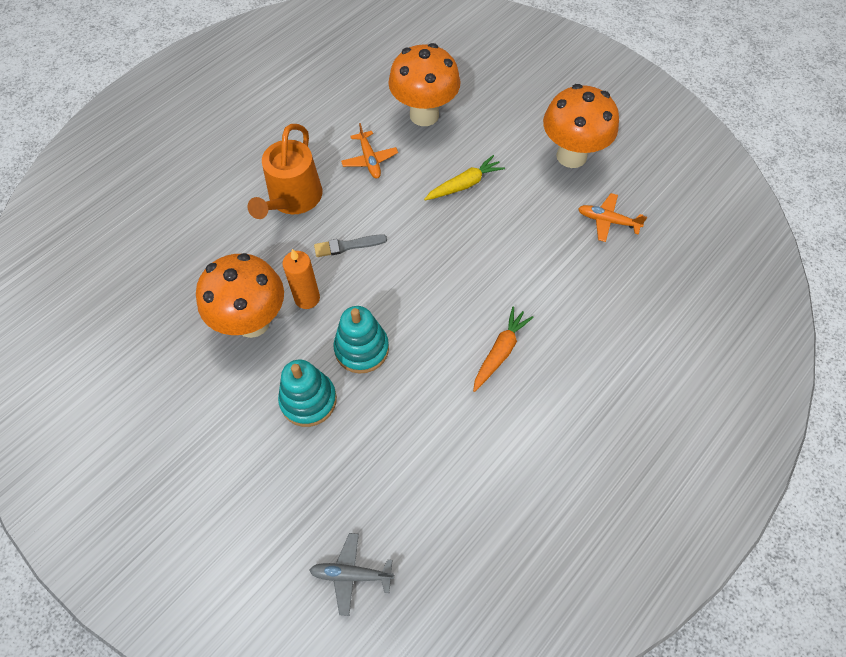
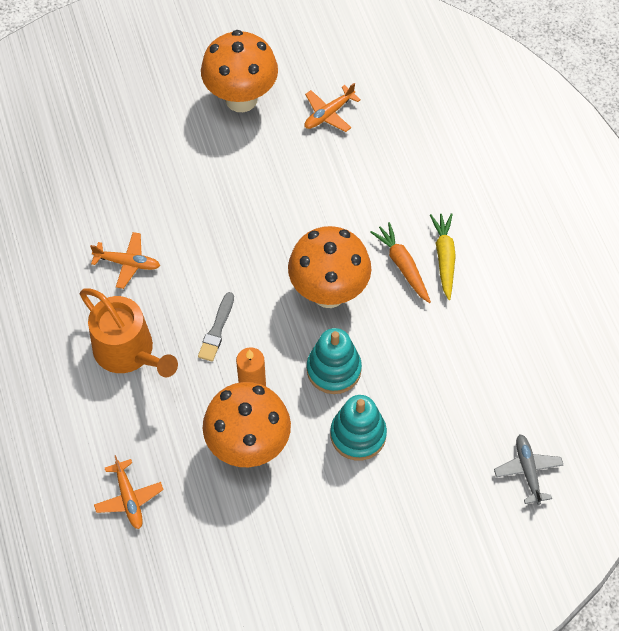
camera: 60 degrees left, 0 degrees up
(165, 263) = (129, 498): none -> orange plane
(351, 574) = (528, 471): grey plane -> grey plane turned 135 degrees clockwise
(424, 115) = (105, 189): orange mushroom -> orange mushroom (329, 292)
(464, 184) = (213, 200): yellow carrot -> yellow carrot (444, 257)

